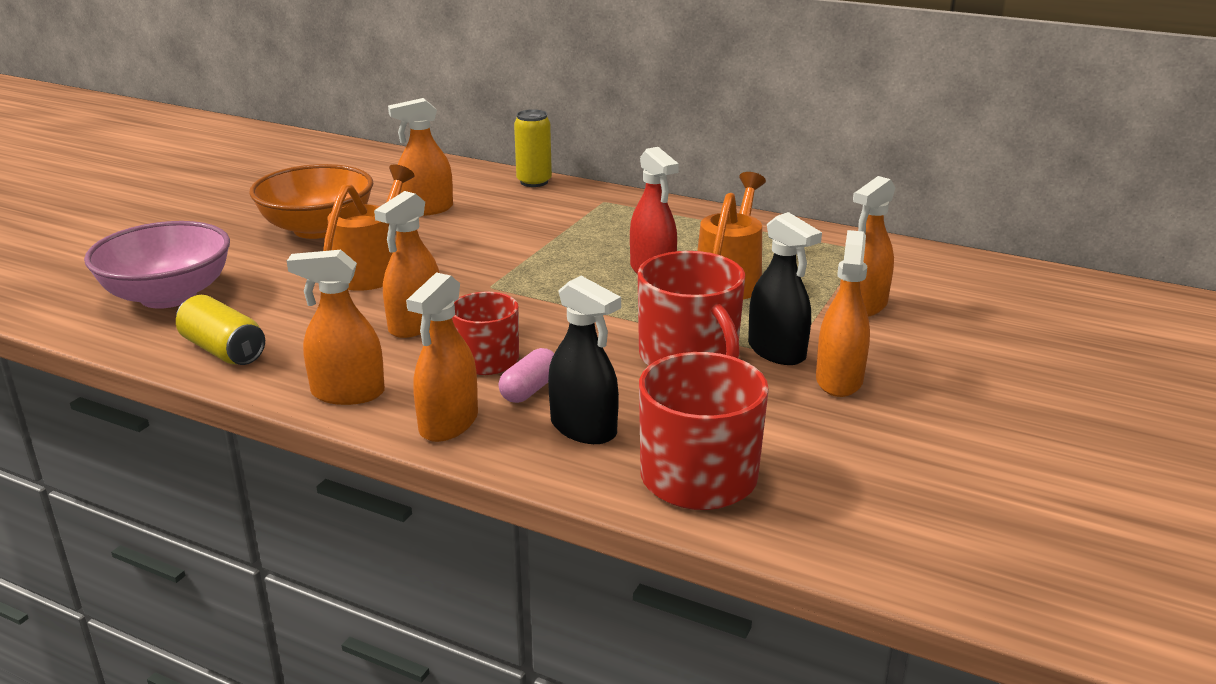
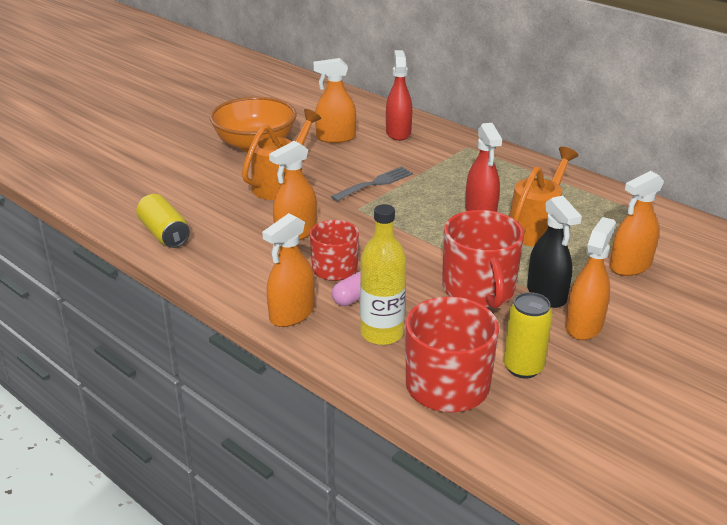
camera: 15 degrees right, 5 degrees up
(168, 296) = (142, 186): pink bowl -> none
(348, 393) = (233, 280): orange spray bottle -> none
(502, 254) = (375, 183): none -> grey fork
(508, 195) = (398, 133): none -> red spray bottle
(534, 182) = (421, 123): yellow can -> yellow can (523, 367)
(583, 428) = (382, 333): black spray bottle -> yellow bottle

